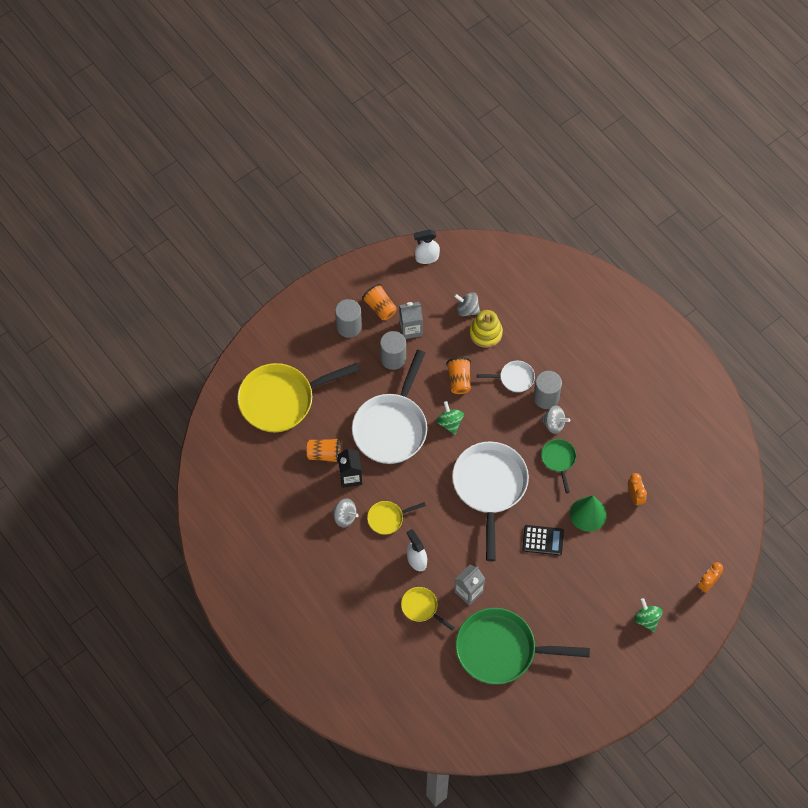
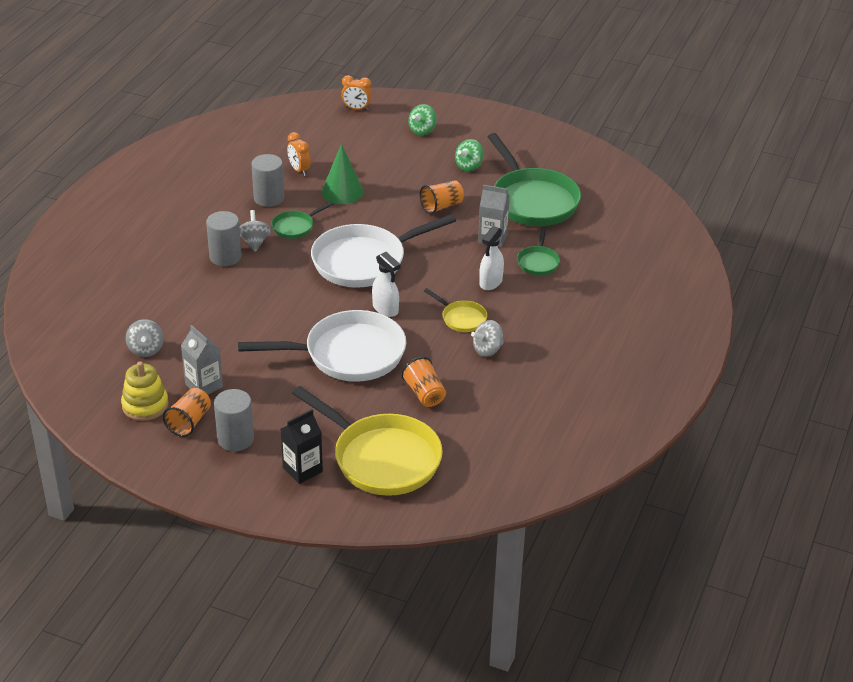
camera: 120 degrees left, 25 degrees down
(345, 517) = (487, 350): grey spinning top -> grey spinning top turned 120 degrees counterclockwise
(350, 477) = (436, 363): black carton -> black carton (302, 470)
(393, 358) = (255, 385): grey cylinder -> grey cylinder (269, 198)
(421, 607) = (538, 262): yellow pan -> green pan
(426, 257) = (88, 408): white spray bottle -> white spray bottle (385, 309)
(449, 422) = (308, 313): green spinning top -> green spinning top (469, 166)
(459, 380) = (248, 324): orange cup -> orange cup (441, 206)
(485, 333) = (170, 325): yellow stacking toy -> yellow stacking toy (145, 405)
(514, 378) = (216, 286): white pan -> none
(542, 540) = (395, 210): black calculator -> none
(635, 496) = (299, 170): orange clock -> orange clock turned 75 degrees counterclockwise

